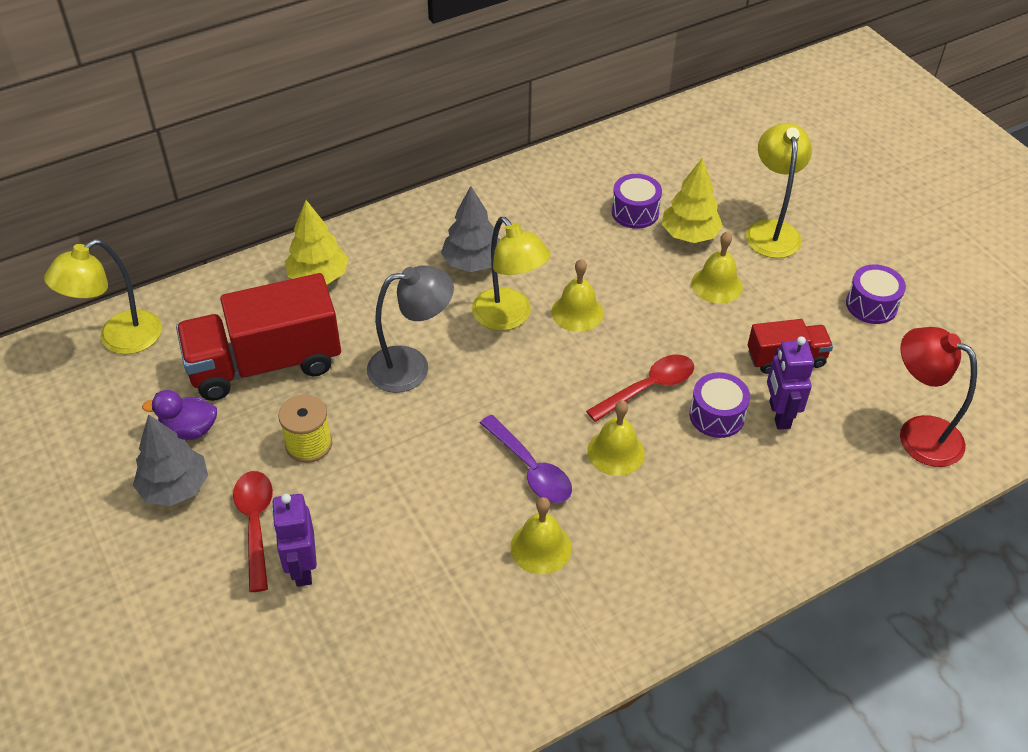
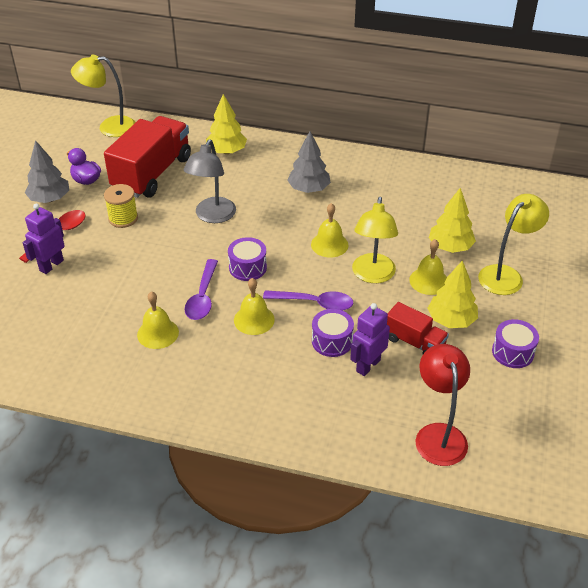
camera: 45 degrees right, 5 degrees down
(265, 364) = (152, 174): red truck -> red truck turned 90 degrees clockwise
(411, 367) = (212, 216): grey lamp -> grey lamp turned 75 degrees clockwise
(509, 317) = (290, 225): yellow lamp -> yellow lamp (372, 275)
(635, 212) = (434, 217): purple drum -> purple drum (247, 267)
(648, 388) = (314, 303): red spoon -> purple spoon
(786, 311) = (451, 320): none -> yellow tree

